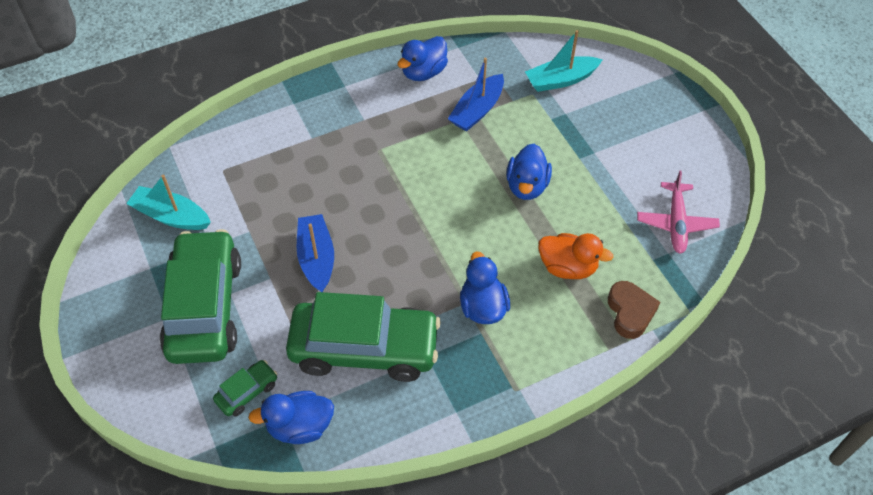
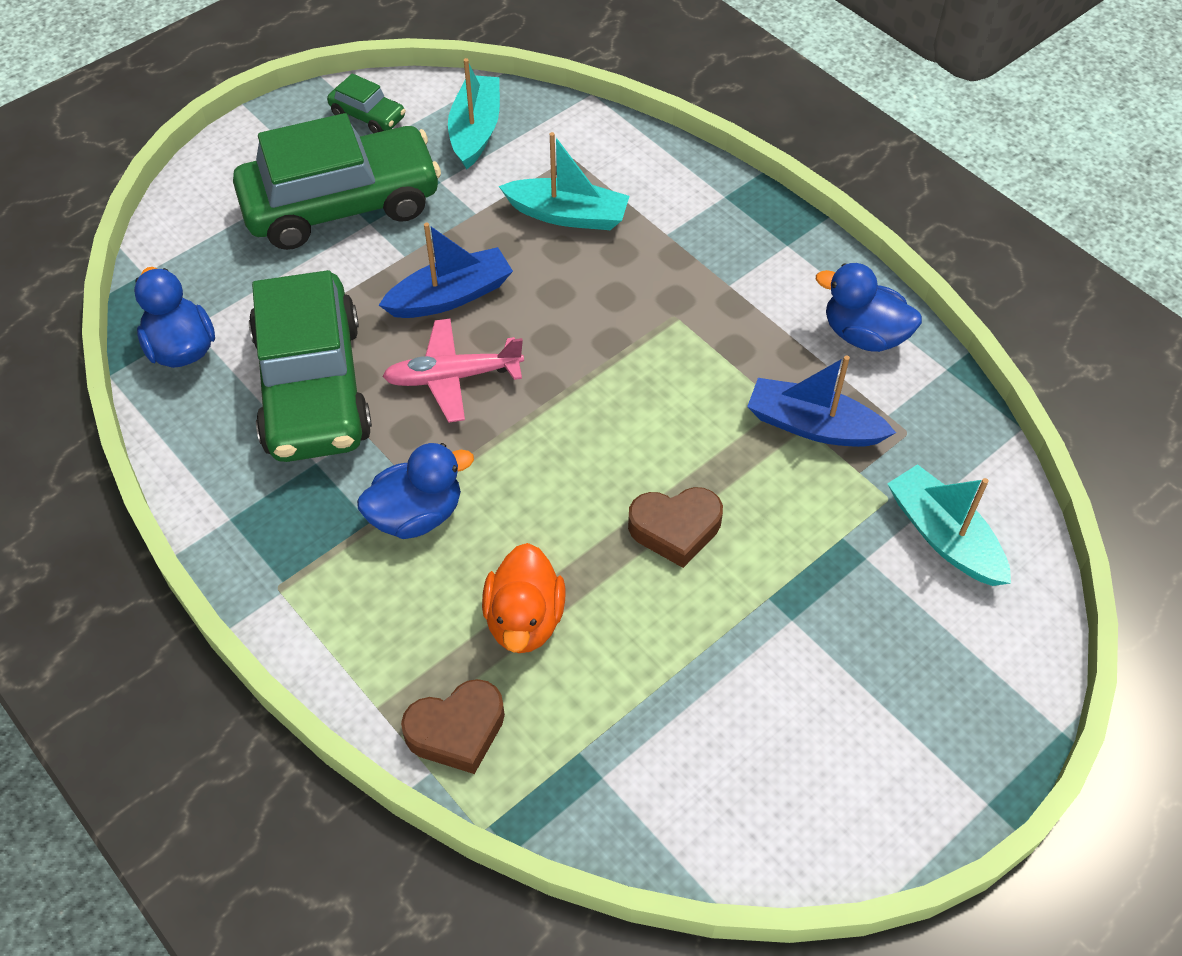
camera: 75 degrees right, 0 degrees up
(247, 392) = (224, 282): green car -> green car (368, 116)
(274, 182) = (568, 215): none -> turquoise boat
(527, 186) = (675, 529): blue duck -> brown heart
(676, 223) = (674, 782): pink plane -> pink plane (453, 377)

